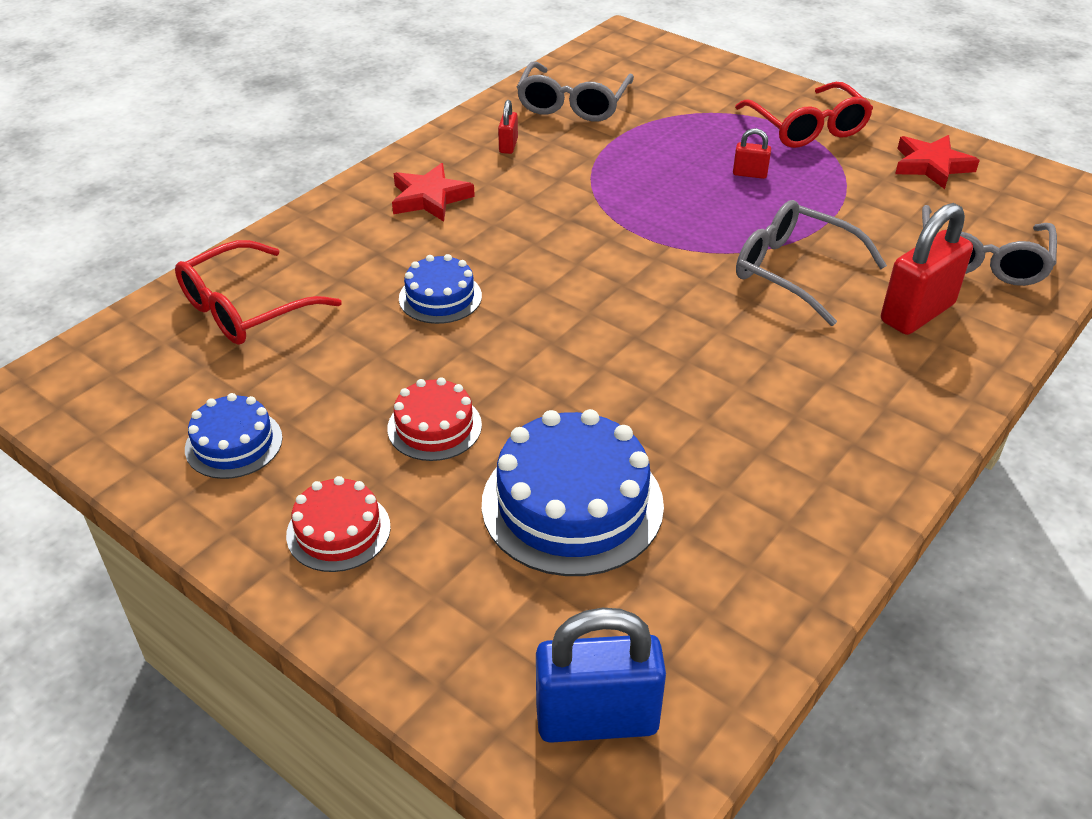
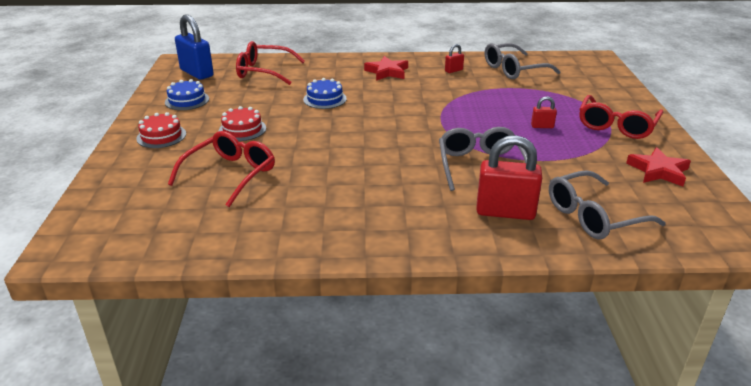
camera: 50 degrees right, 10 degrees down
(572, 504) = (230, 174): blue cake -> red glasses
(597, 719) = (107, 227): blue padlock -> blue padlock (196, 73)
(749, 174) = (542, 126): red padlock -> red padlock turned 60 degrees counterclockwise

